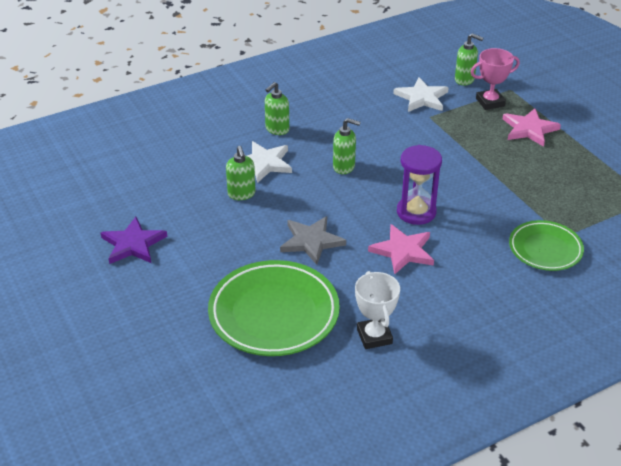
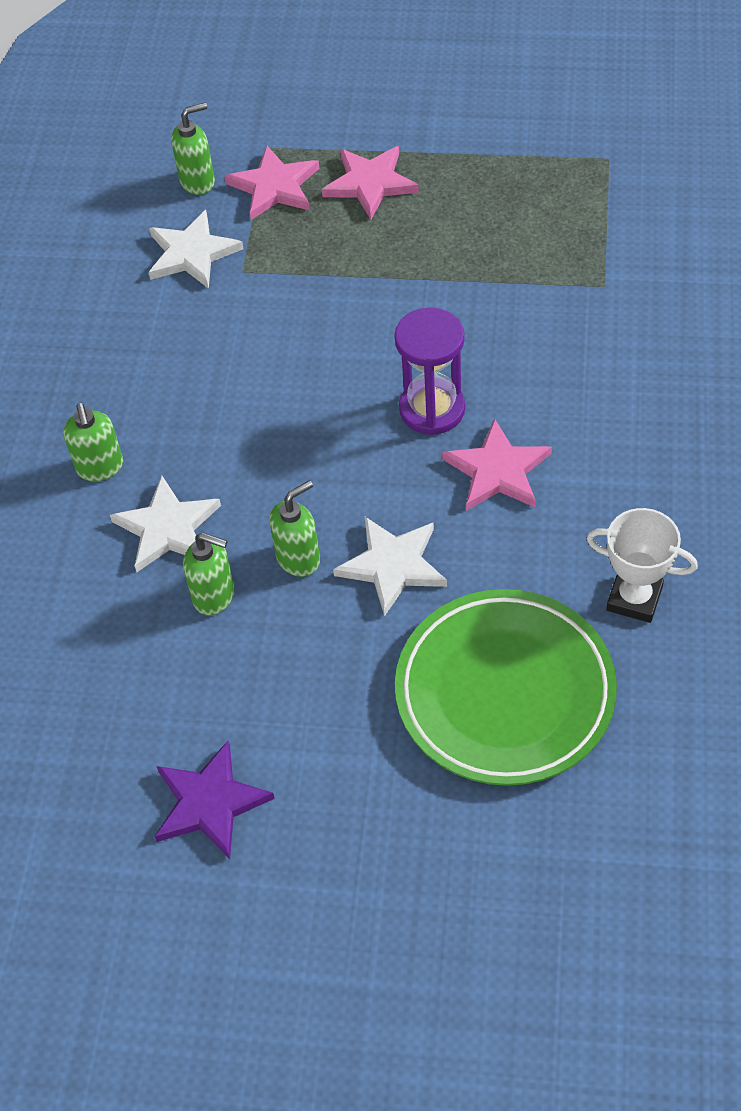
camera: 50 degrees left, 15 degrees up
(311, 241) = (392, 566): grey star -> white star
(344, 167) = (264, 435): green soap dispenser -> green soap dispenser (298, 558)
(490, 102) = (274, 186): pink trophy -> pink star
(545, 249) = (613, 319): green plate -> none

